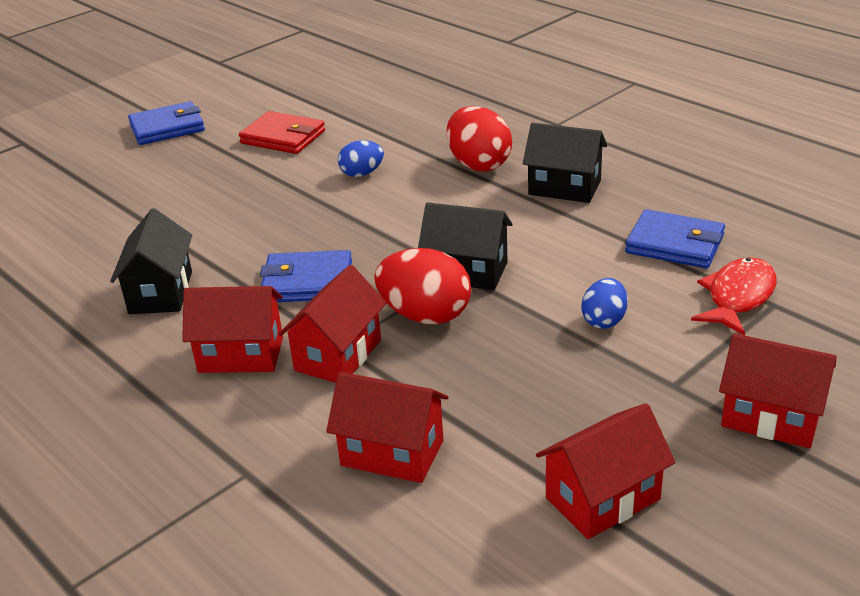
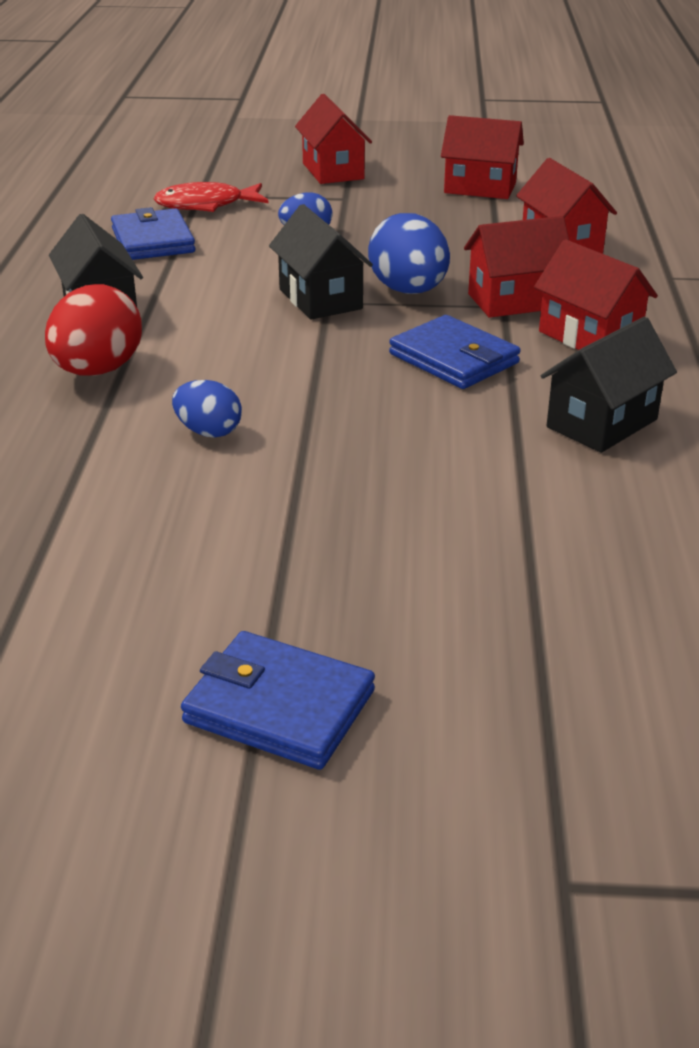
camera: 135 degrees left, 0 degrees up
(283, 137) = (177, 550): red wallet -> none
(425, 315) = (408, 291): red egg -> blue egg

